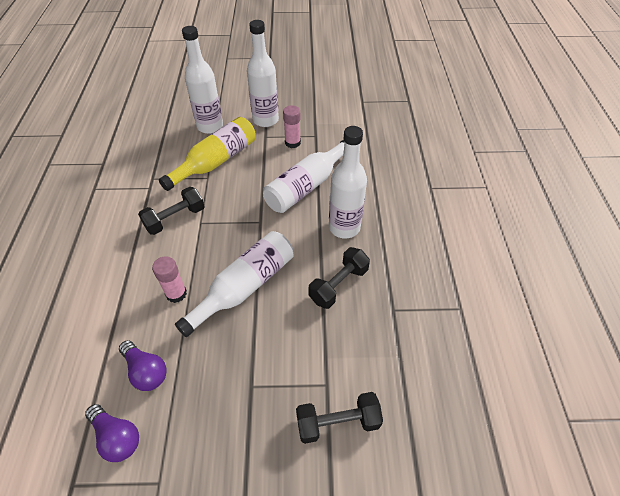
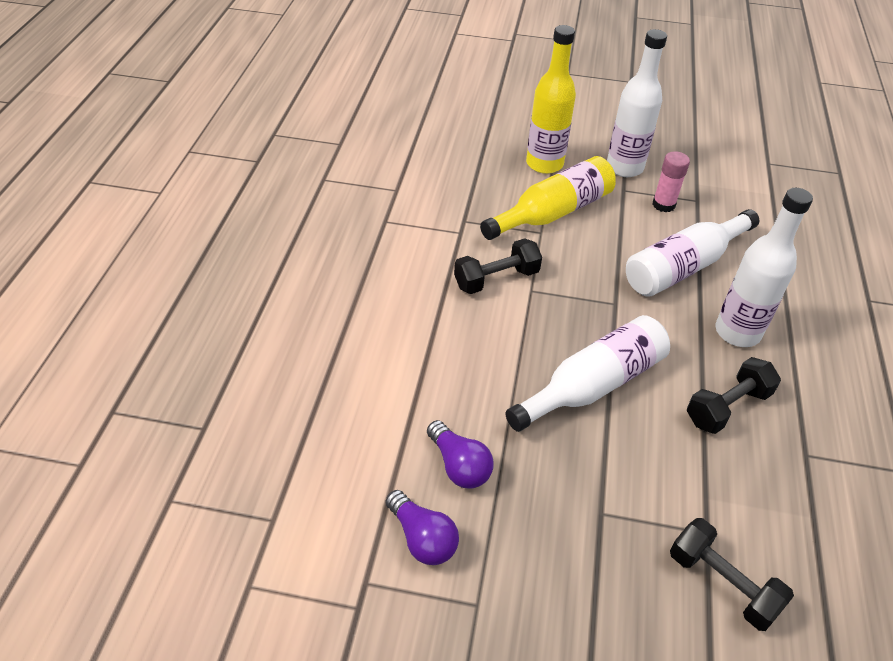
camera: 10 degrees right, 5 degrees down
(176, 293) = (499, 376): pink glue stick -> none
(210, 126) = (544, 164): white bottle -> yellow bottle
(337, 422) = (722, 583): black dumbbell -> black dumbbell turned 45 degrees clockwise

